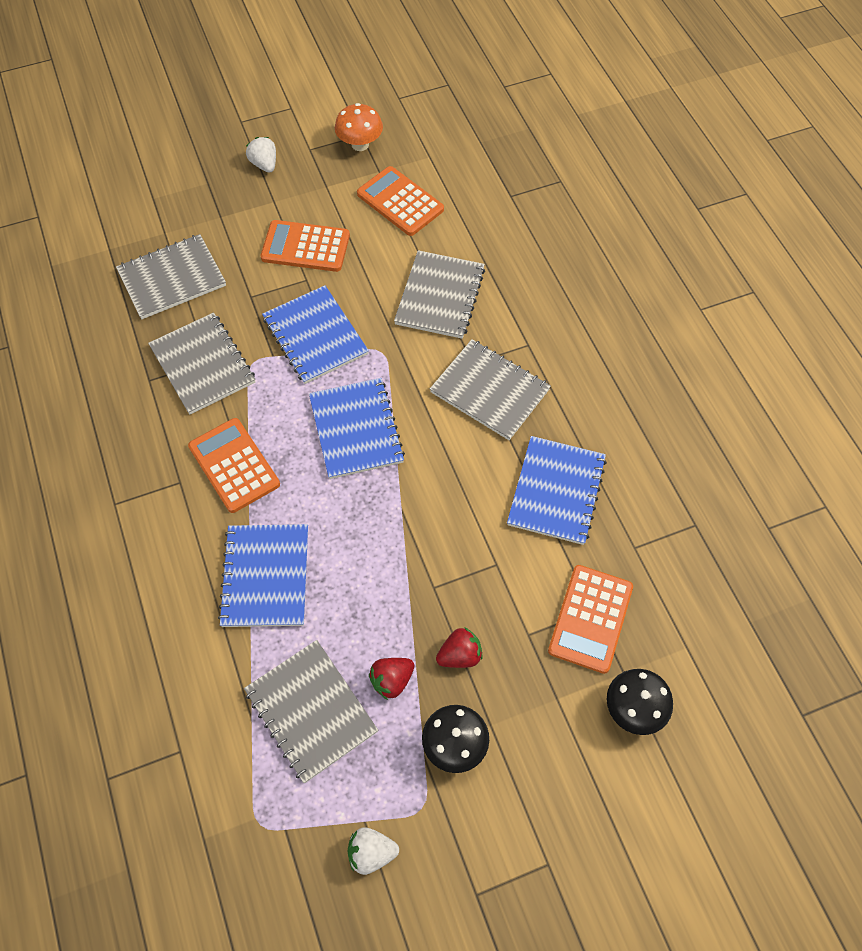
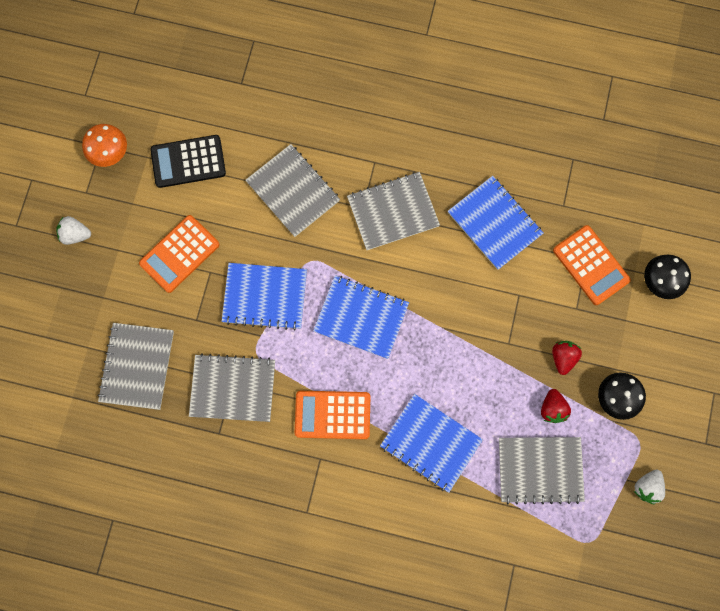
camera: 55 degrees left, 15 degrees up
(400, 202) = (188, 162): orange calculator -> black calculator

